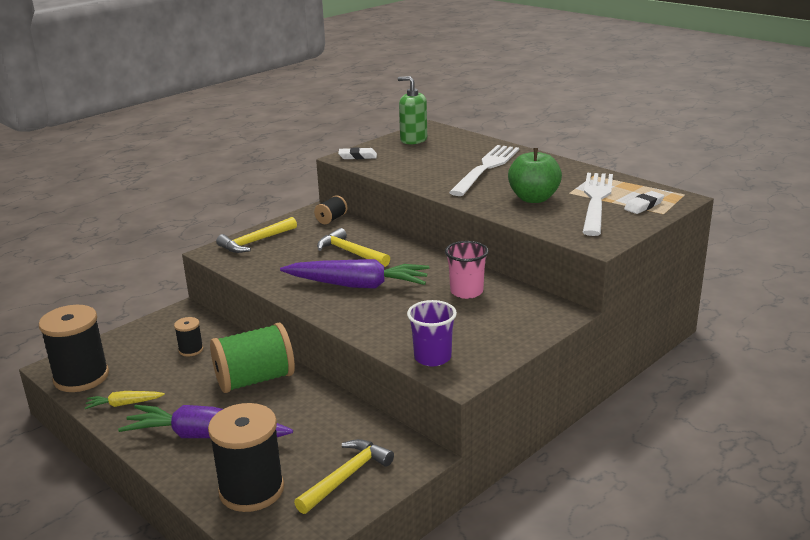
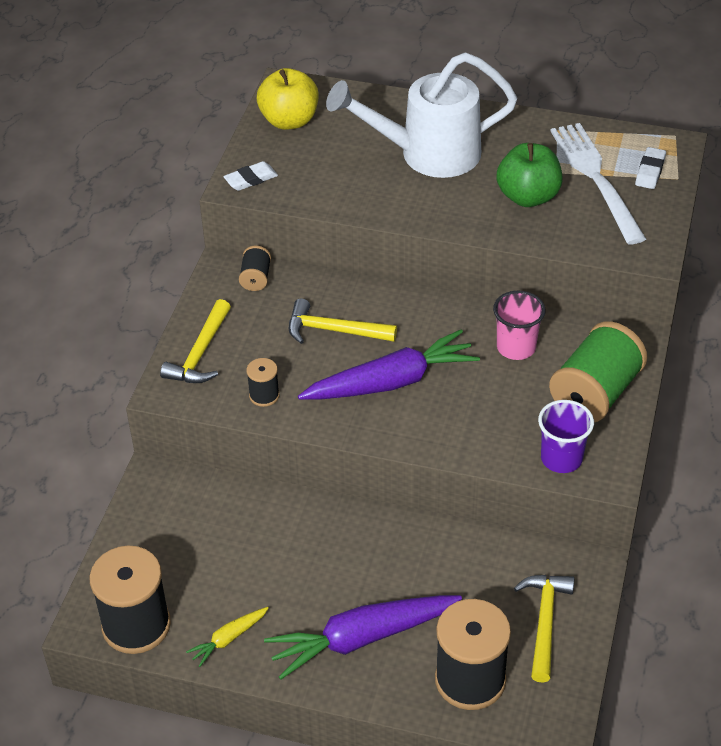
camera: 30 degrees left, 20 degrees up
(191, 350) = (224, 532): black spool -> black spool (264, 395)
(255, 380) = (340, 543): green spool -> green spool (595, 393)
(413, 140) = (289, 121): green soap dispenser -> yellow apple
(486, 168) = (428, 154): white fork -> white watering can

